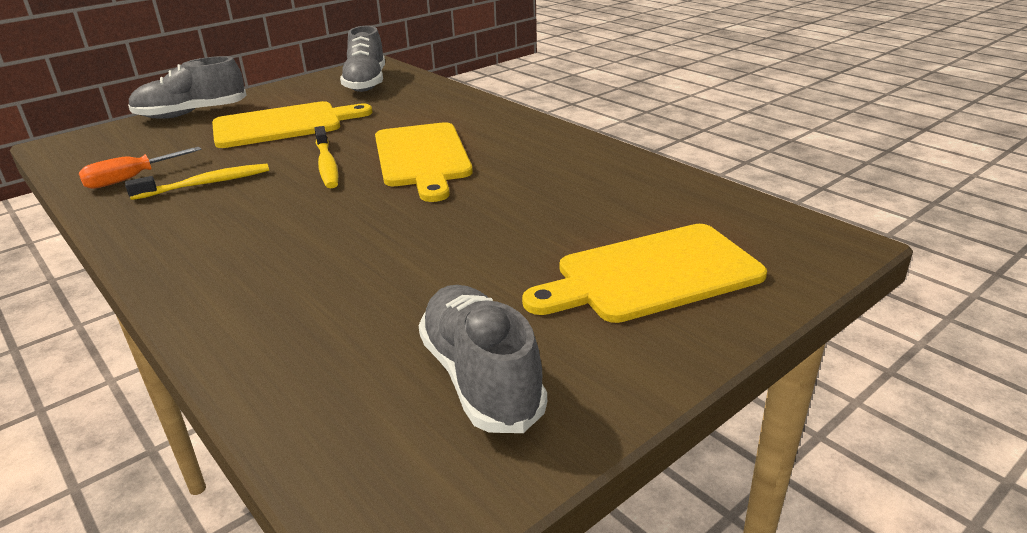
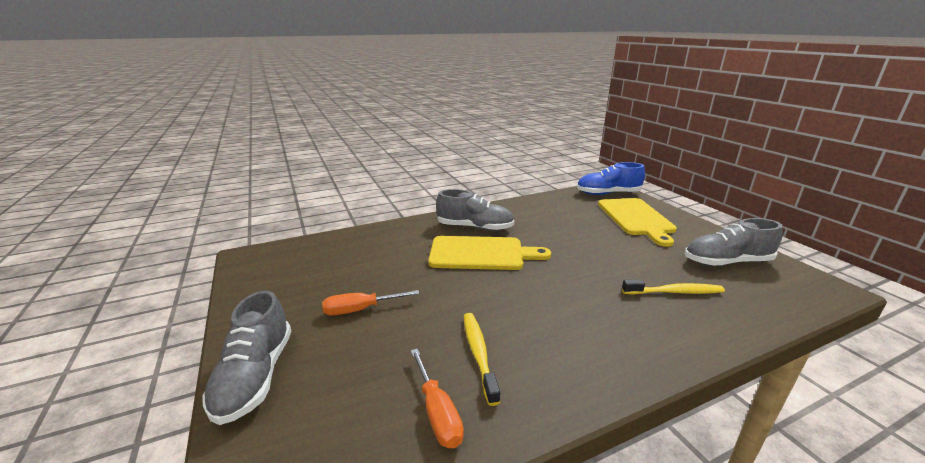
camera: 75 degrees left, 5 degrees down
(283, 125) = (361, 309): yellow cutting board -> orange screwdriver
(327, 165) = (471, 290): yellow toothbrush -> yellow toothbrush (674, 292)
(366, 83) = (293, 263): grey shoe -> grey shoe (475, 227)
(779, 240) = (608, 194): none -> blue shoe

